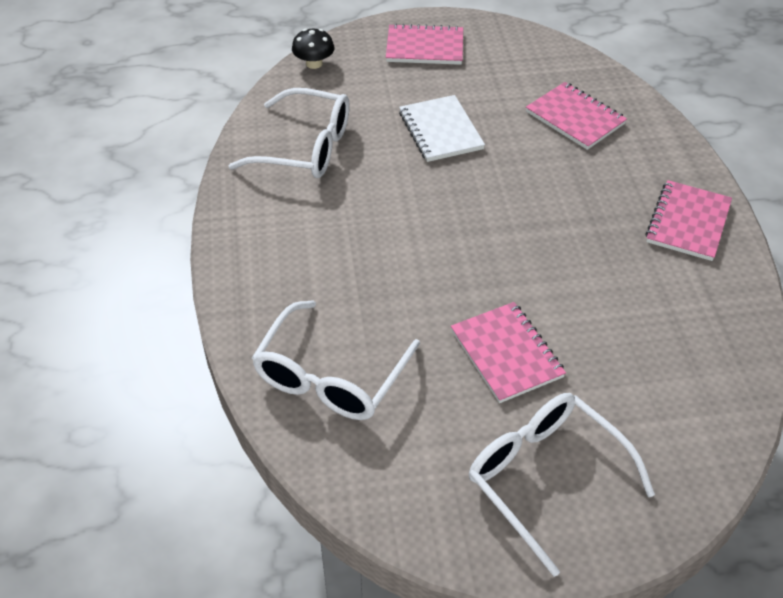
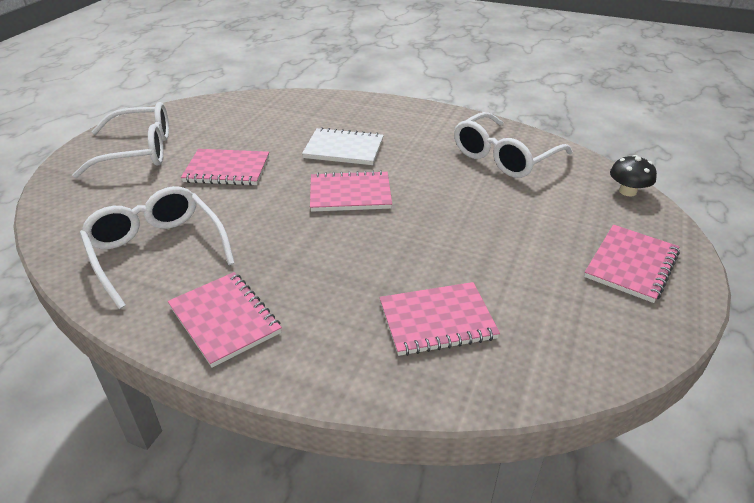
camera: 120 degrees right, 10 degrees down
(330, 377) = (287, 113): white glasses -> white glasses (156, 250)
(440, 131) = (479, 225): white notebook -> white notebook (344, 149)
(464, 229) = (350, 194): none -> pink notebook

